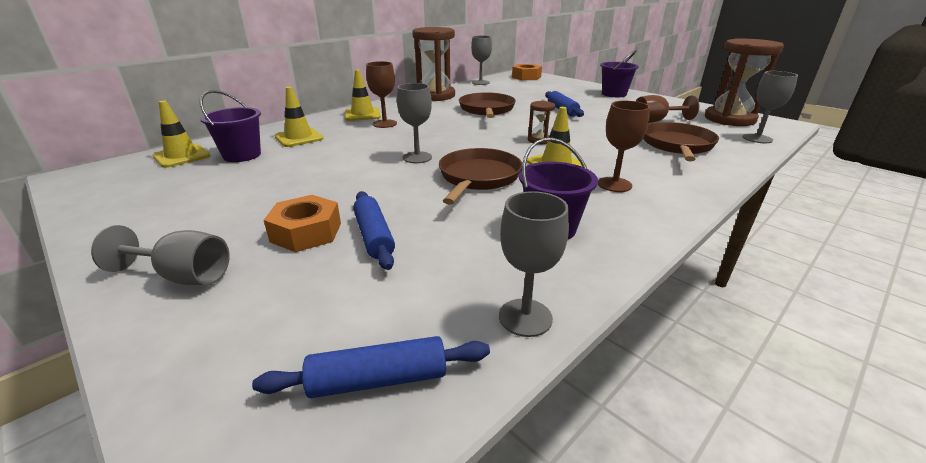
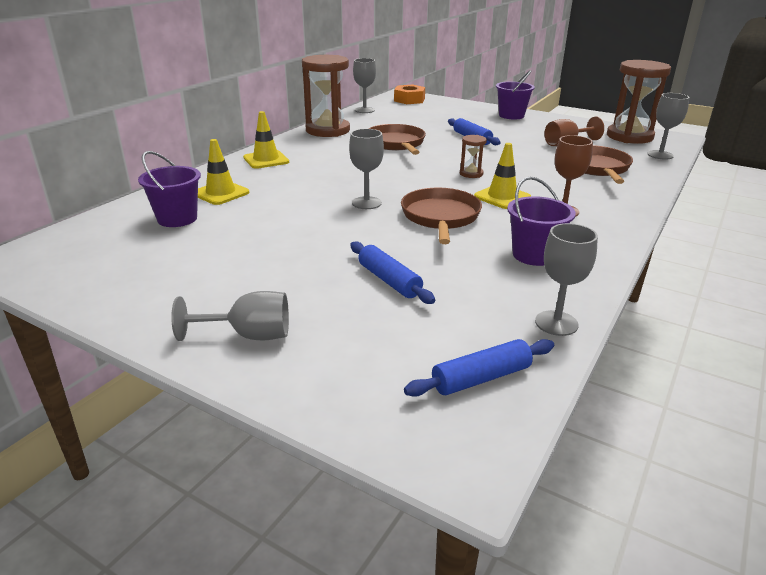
camera: 15 degrees left, 0 degrees up
(182, 156) = (108, 226): yellow traffic cone -> none
(306, 232) = (324, 285): orange nut -> none
(385, 124) = (301, 169): brown goblet -> none

